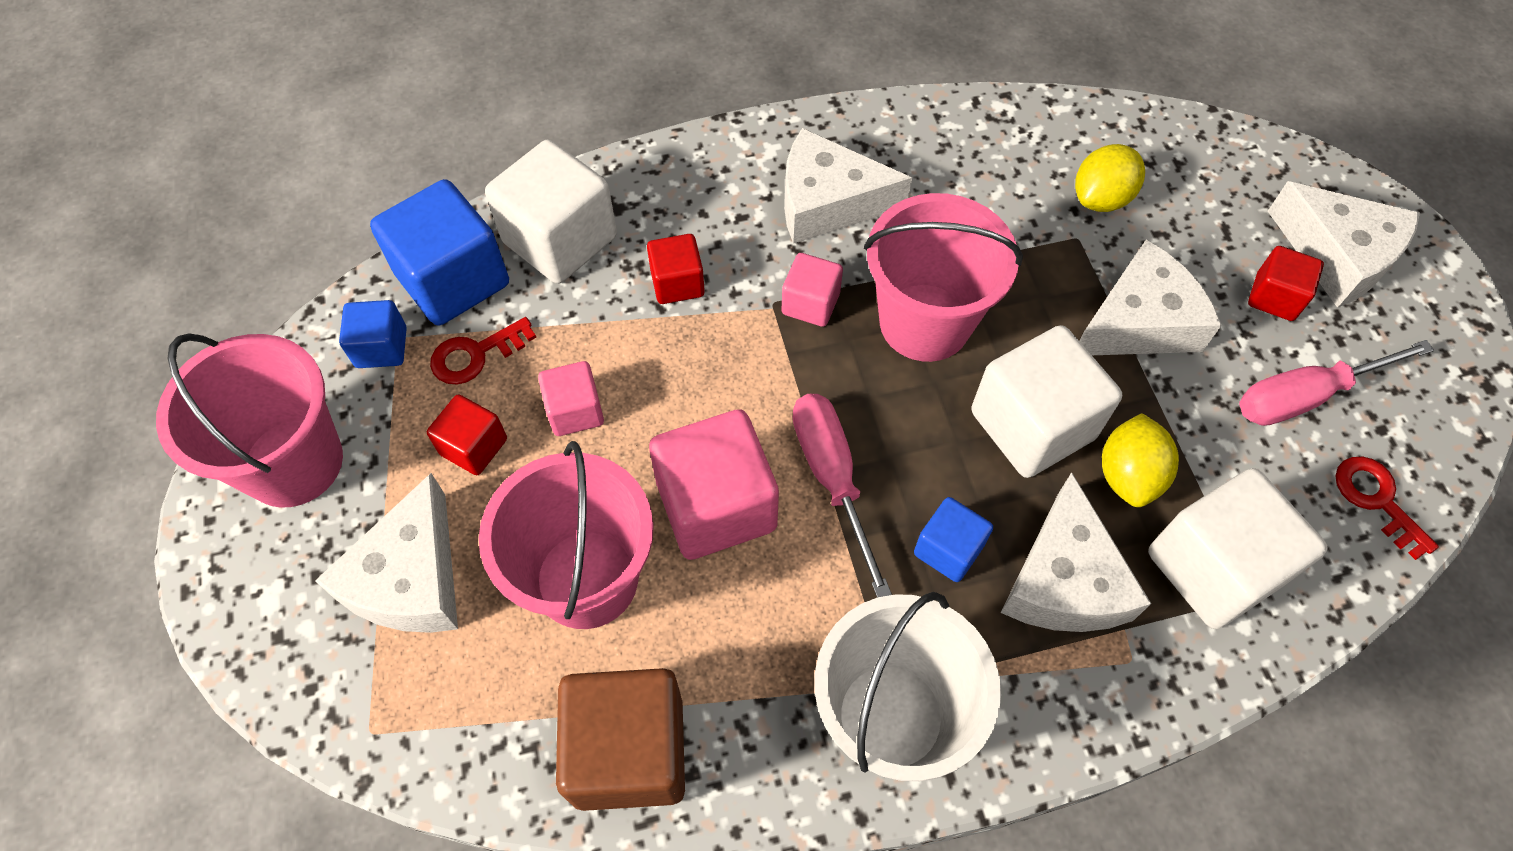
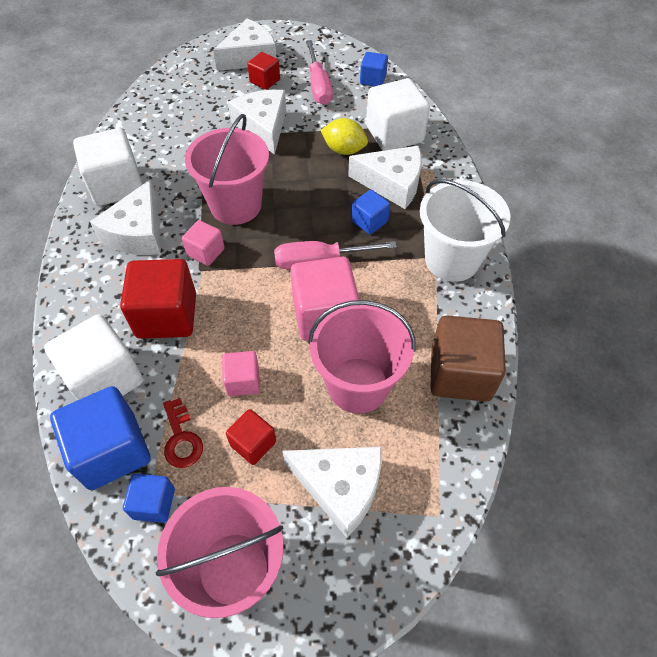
camera: 80 degrees left, 5 degrees down
(677, 283) = (166, 315): red cube -> red cube, size x1.86
(1032, 425) = (309, 177): white cube -> white cube (116, 185)
(1101, 198) = (184, 122): yellow lemon -> none
(1377, 500) = (373, 80): red key -> blue cube

